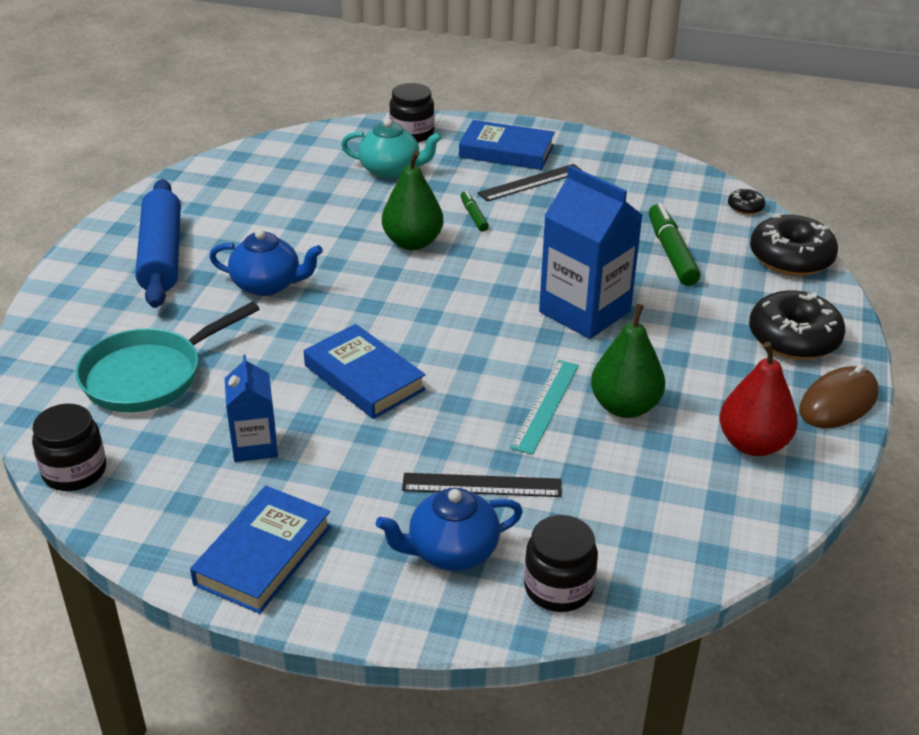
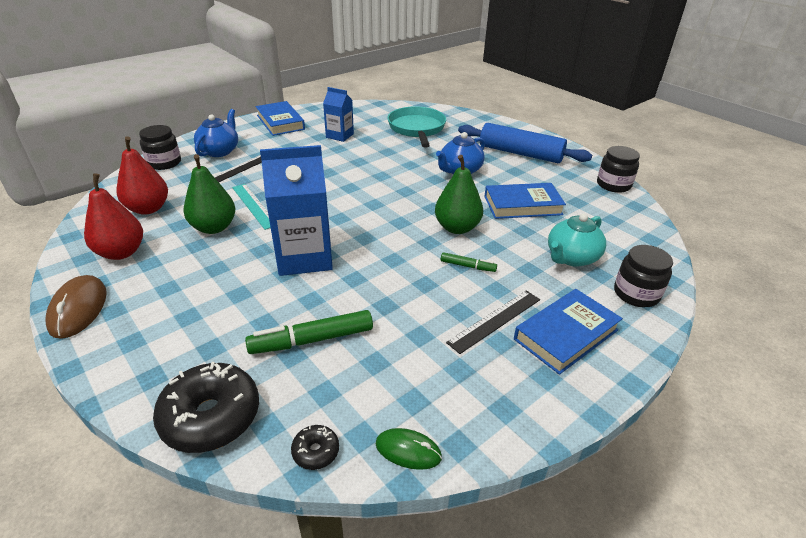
camera: 125 degrees right, 0 degrees up
(74, 471) = (374, 106): black jar -> black jar (613, 185)
(364, 378) = (348, 169): blue book -> blue book (522, 205)
(531, 182) = (495, 320): black ruler -> black ruler turned 45 degrees clockwise
(669, 495) = (148, 209): none -> red pear
(671, 253) = (312, 340): green marker -> green marker turned 135 degrees clockwise
(694, 178) = (408, 450): none -> green mouse
(793, 338) = (145, 334): black donut -> none

